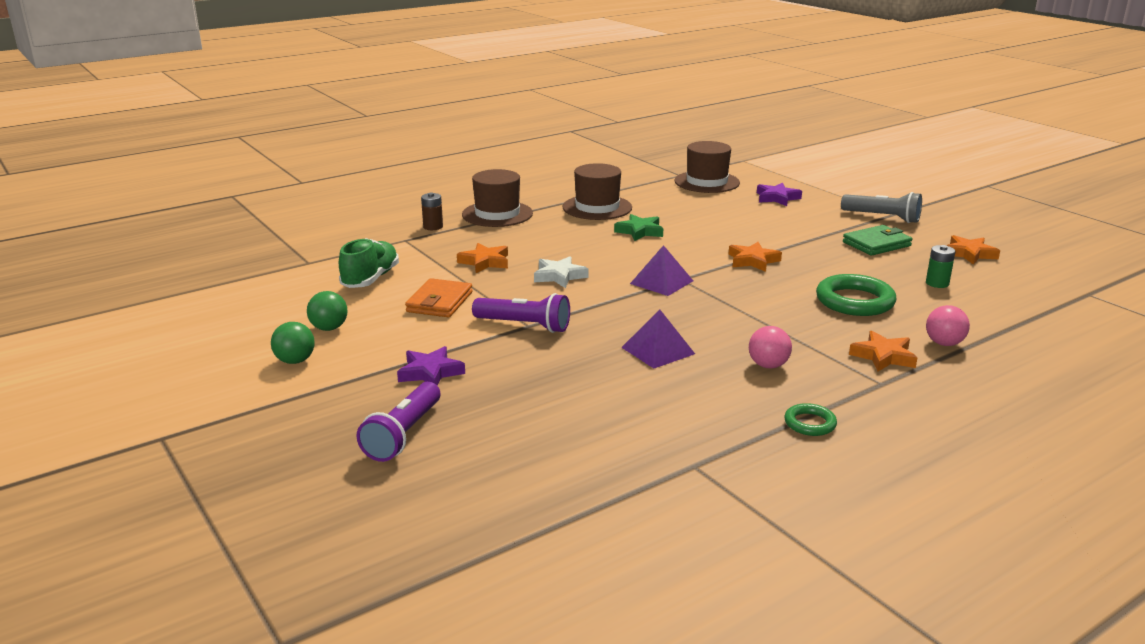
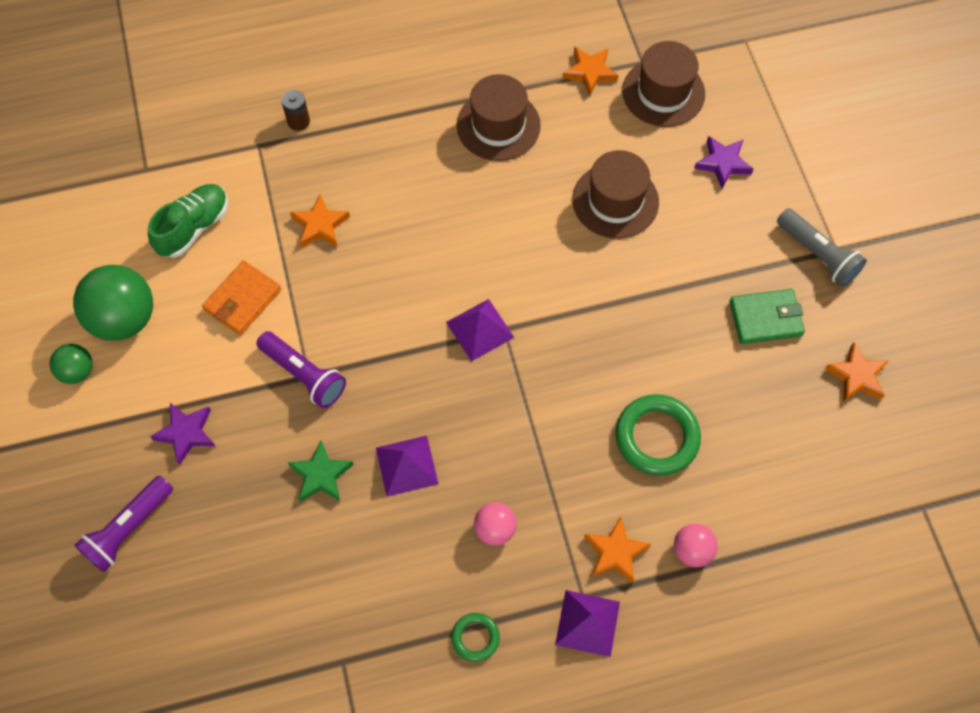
camera: 20 degrees right, 40 degrees up
(329, 328) = (124, 319): green ball -> green ball, size x1.90
(497, 214) = (380, 109): brown hat -> brown hat (615, 201)
(559, 276) = (382, 282): white star -> none
(639, 231) = (516, 203): green star -> green star (321, 475)
(753, 261) = (602, 313): orange star -> orange star (590, 72)
(901, 395) = (587, 623): none -> purple pyramid
(937, 283) = (771, 429): green battery -> none

